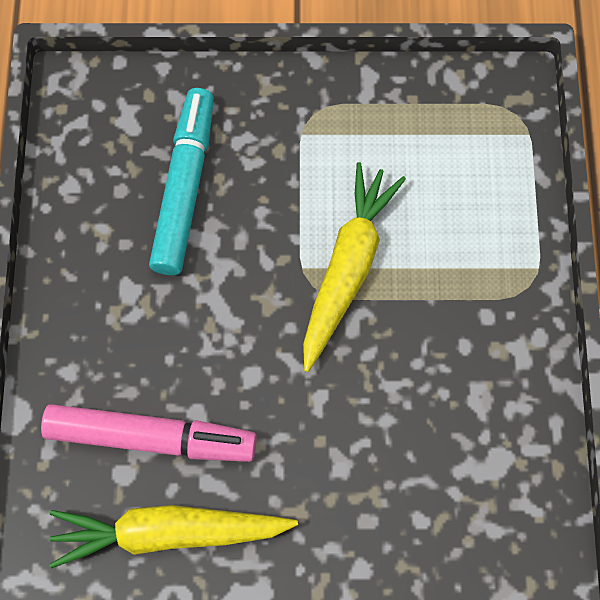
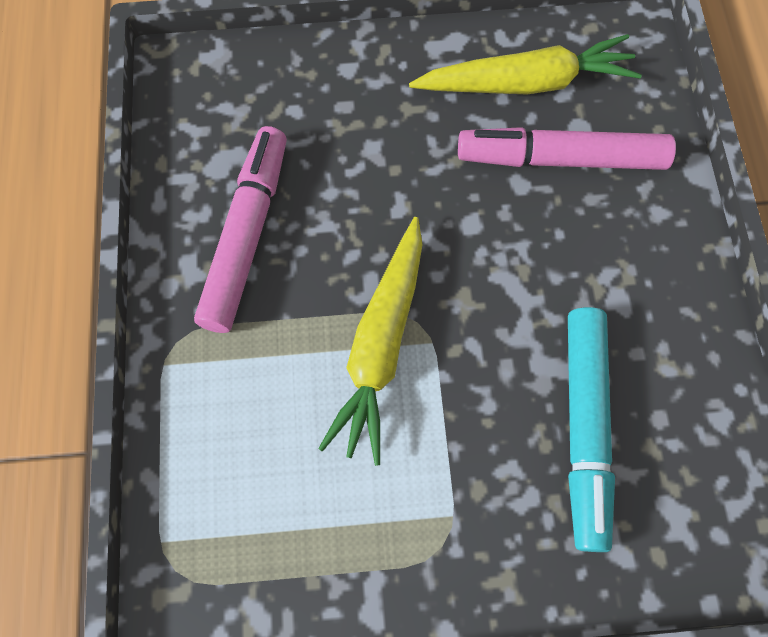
camera: 175 degrees right, 0 degrees up
(468, 382) = (246, 235): none -> pink marker

